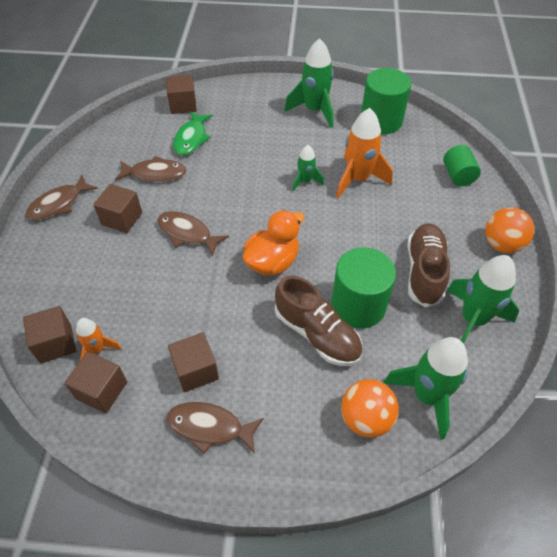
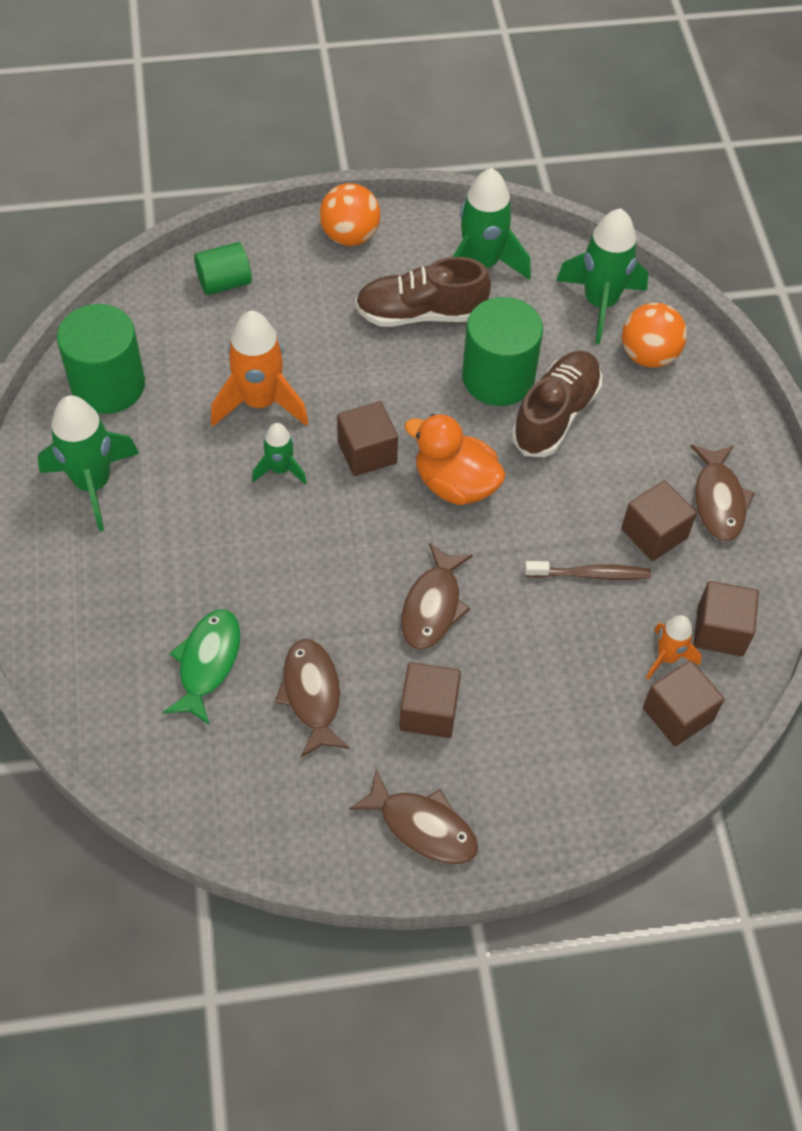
camera: 105 degrees left, 5 degrees up
(177, 321) = (590, 574): none -> brown toothbrush
(183, 105) = (109, 706): brown cube -> brown cube (367, 452)
(191, 139) = (207, 663): green fish -> green fish turned 75 degrees counterclockwise

